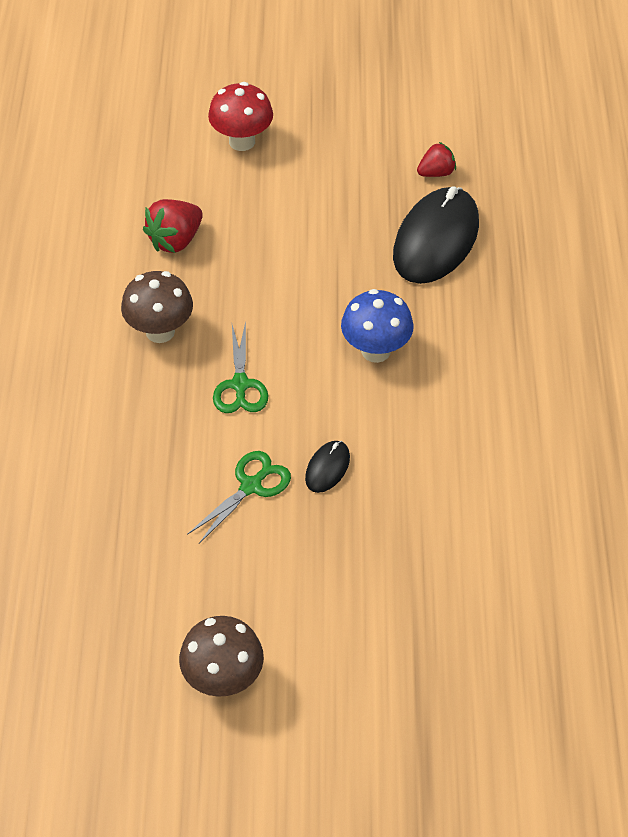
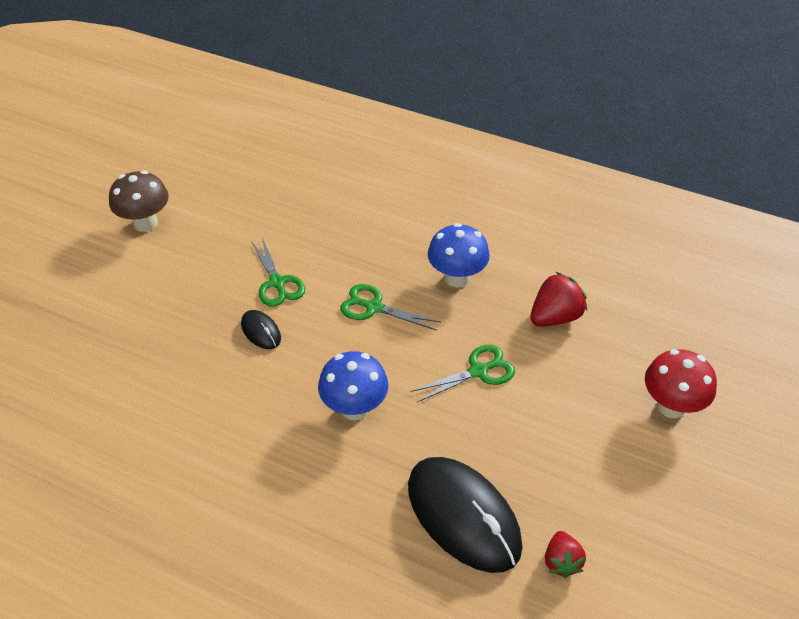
camera: 115 degrees right, 5 degrees down
(160, 331) = (456, 278): brown mushroom -> blue mushroom
(175, 240) = (555, 317): red strawberry -> red strawberry turned 75 degrees clockwise
(277, 276) = (478, 371): none -> green scissors

